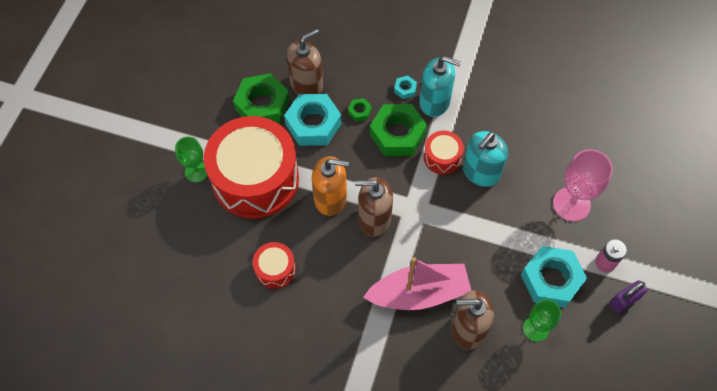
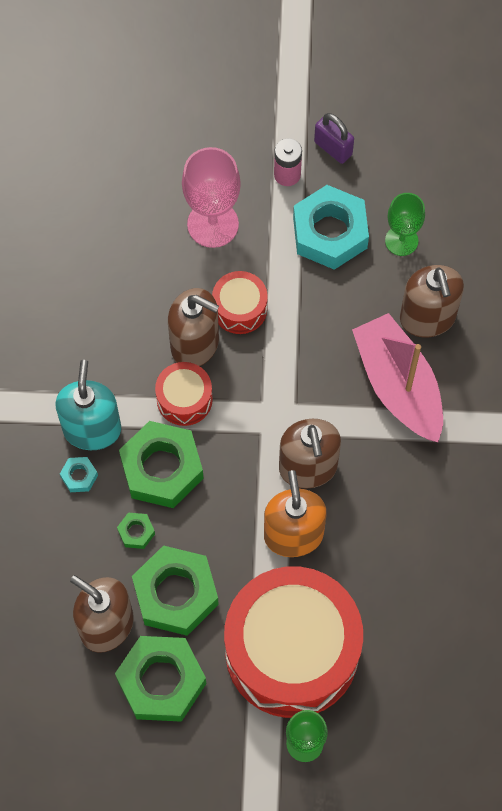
camera: 105 degrees left, 5 degrees up
(275, 269) = (423, 578): red drum -> red drum (240, 309)
(313, 124) = (175, 594): turquoise nut -> green nut
(481, 172) = (195, 344): turquoise soap dispenser -> brown soap dispenser

